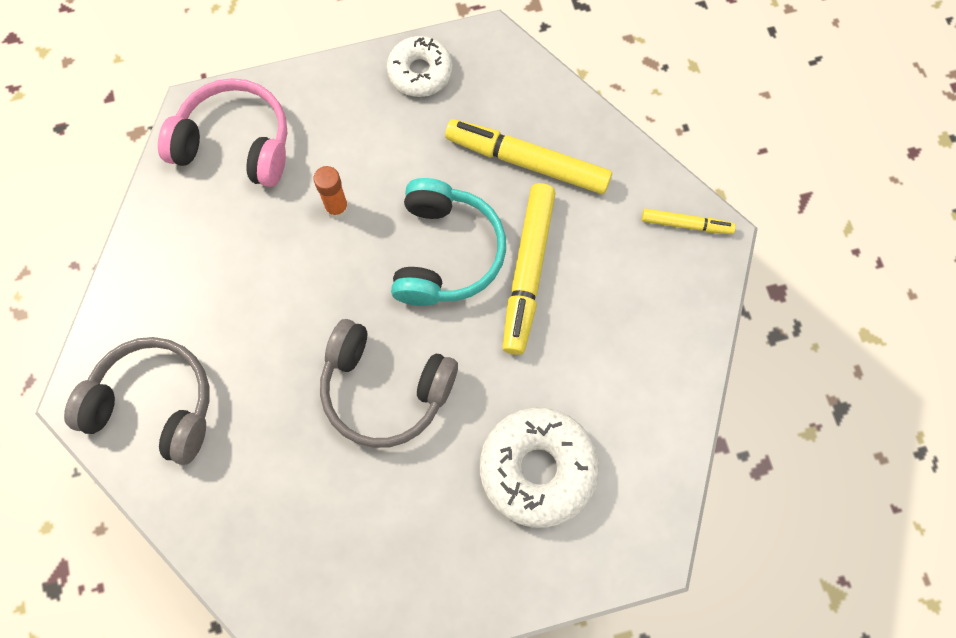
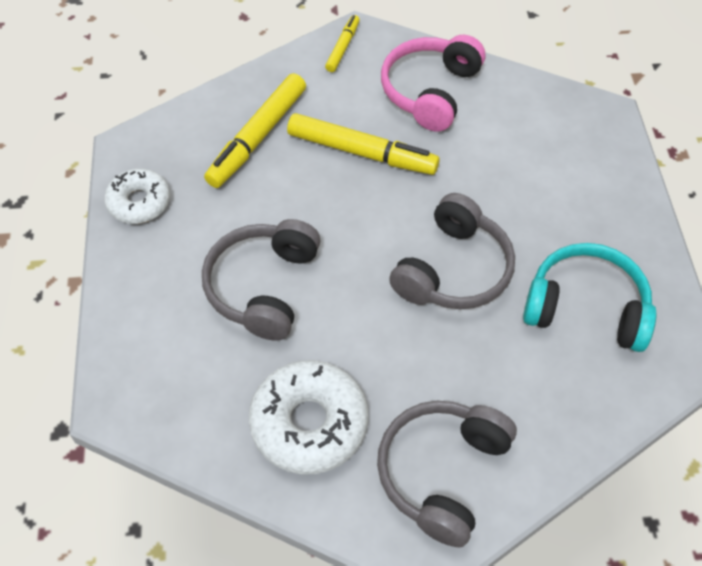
camera: 80 degrees left, 15 degrees down
(235, 143) = (165, 370): pink headphones -> pink headphones (430, 91)
(337, 208) = (263, 287): orange glue stick -> grey headphones
(445, 253) = (330, 207): turquoise headphones -> turquoise headphones (586, 308)
(537, 469) = (536, 172): white donut -> white donut (309, 423)

